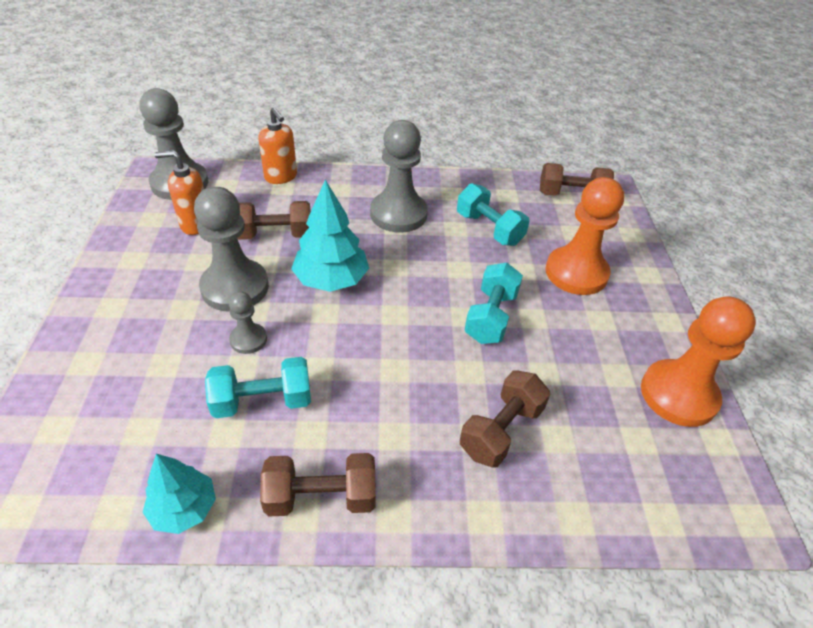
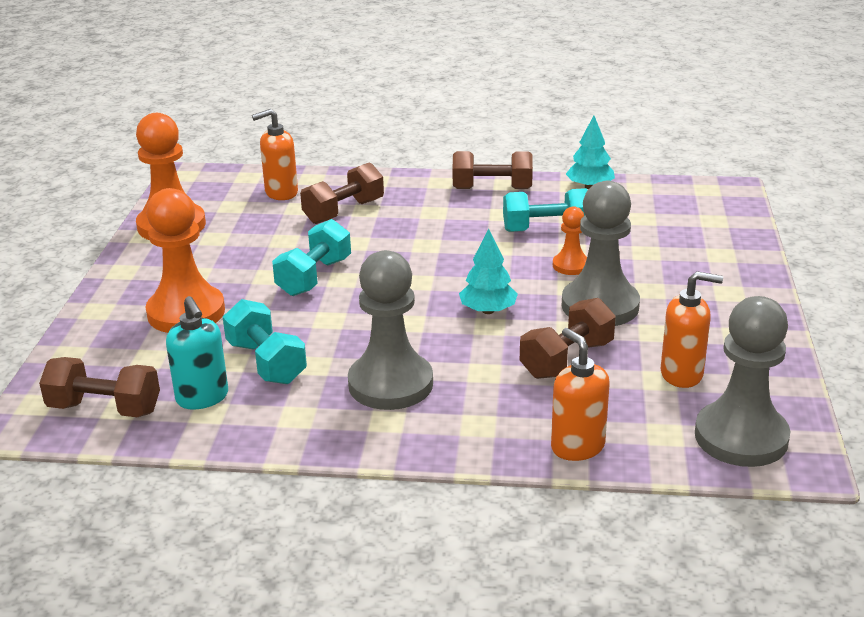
camera: 170 degrees left, 15 degrees down
(248, 339) = (571, 265): grey pawn -> orange pawn
(275, 235) = (566, 359): brown dumbbell -> brown dumbbell turned 45 degrees counterclockwise
(331, 280) = (488, 310): turquoise tree -> turquoise tree, size x0.65
(516, 203) = (202, 398): none -> turquoise soap dispenser
(596, 473) = (281, 193): none -> orange soap dispenser

